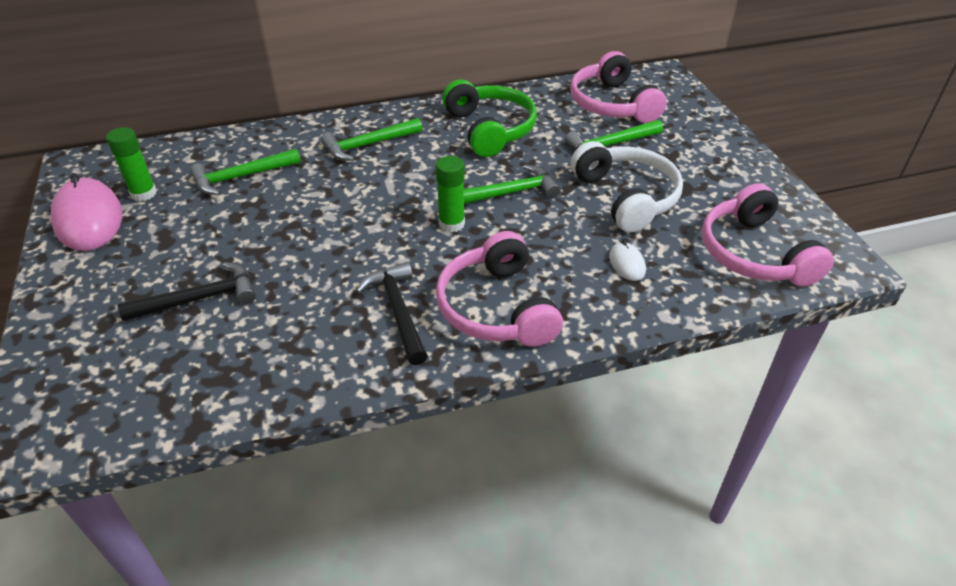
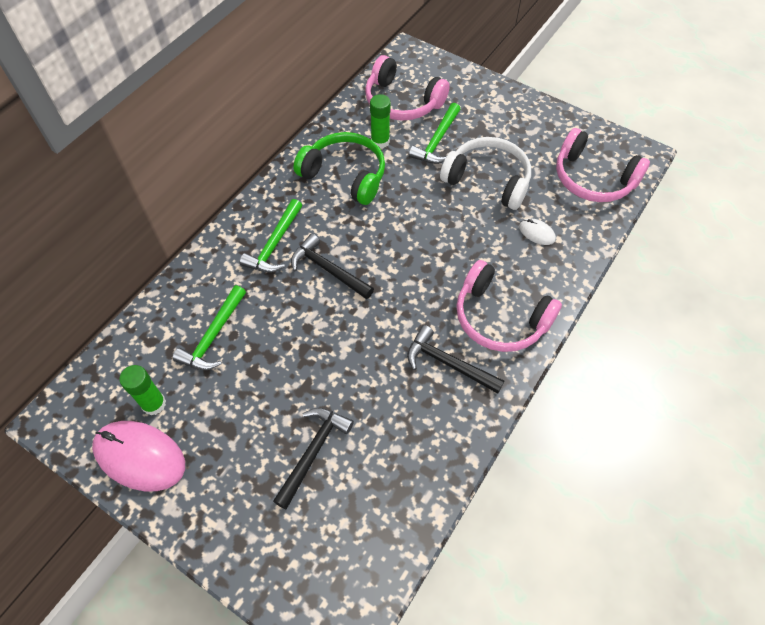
camera: 40 degrees left, 15 degrees up
(387, 183) = (328, 269): none -> black hammer
(451, 224) = (407, 274): green glue stick -> green glue stick (380, 141)
(510, 193) = (416, 223): green hammer -> none

